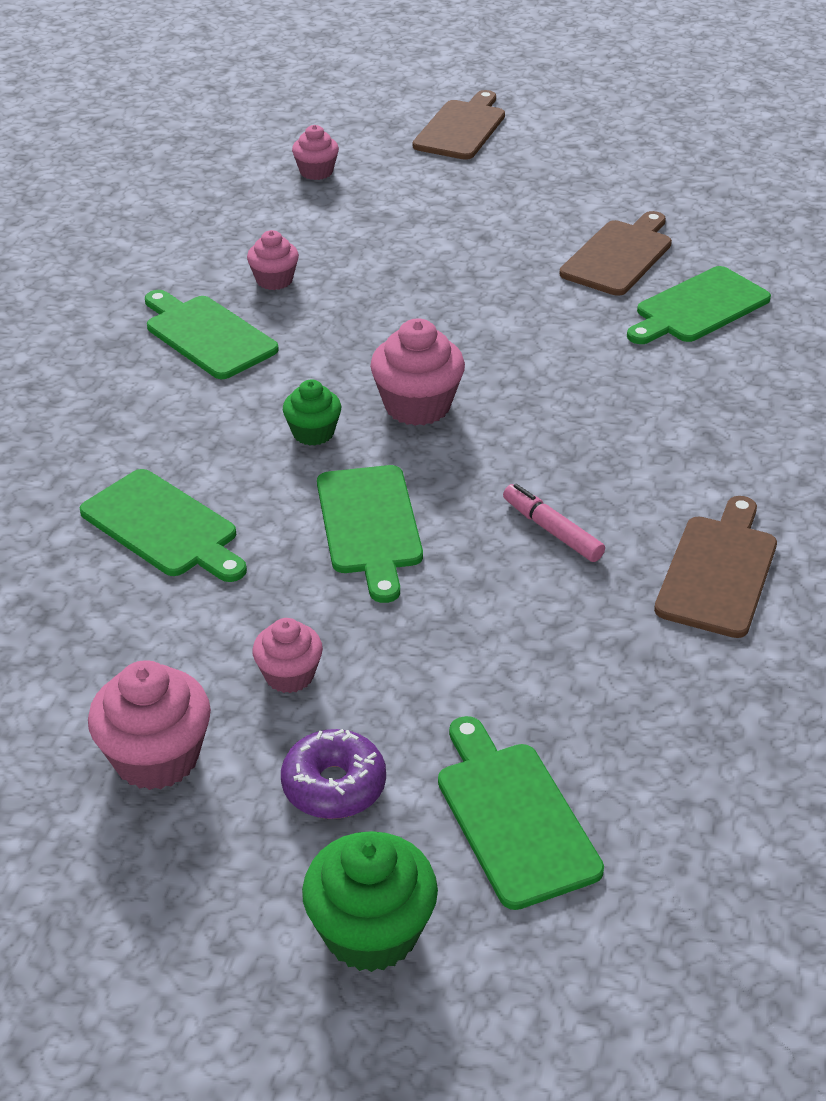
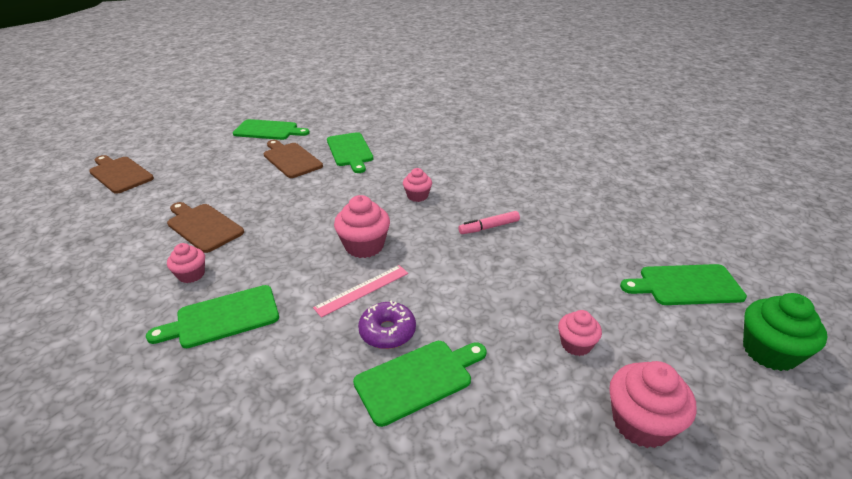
camera: 70 degrees left, 5 degrees down
(313, 433) = (362, 290): green cupcake -> pink ruler
(316, 172) = (91, 233): pink cupcake -> pink cupcake (417, 196)
(334, 785) = (665, 344): purple donut -> purple donut (387, 331)
(369, 525) = (458, 286): green cutting board -> green cutting board (268, 130)
(719, 571) = (533, 192): brown cutting board -> brown cutting board (203, 226)

